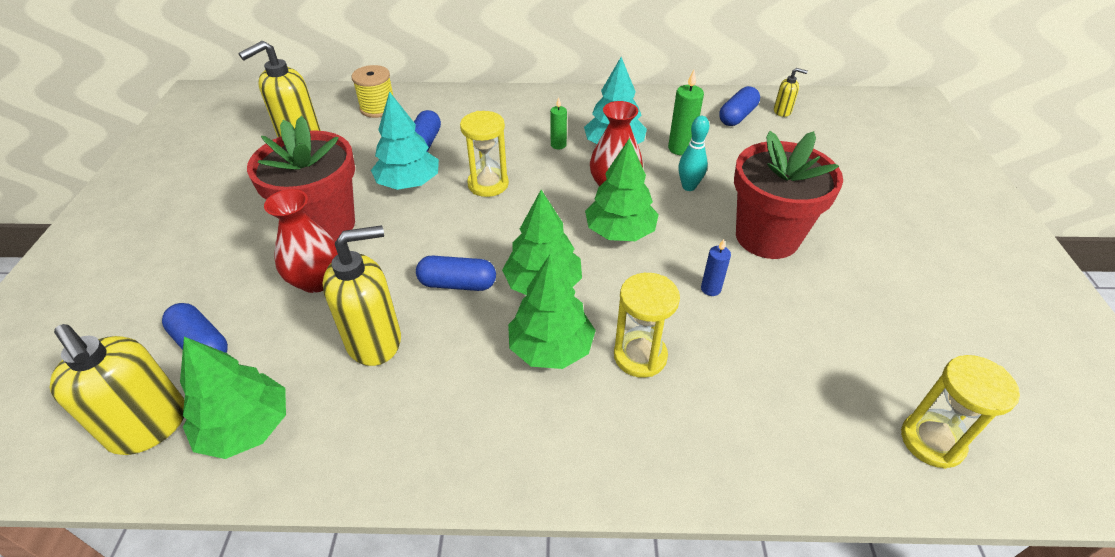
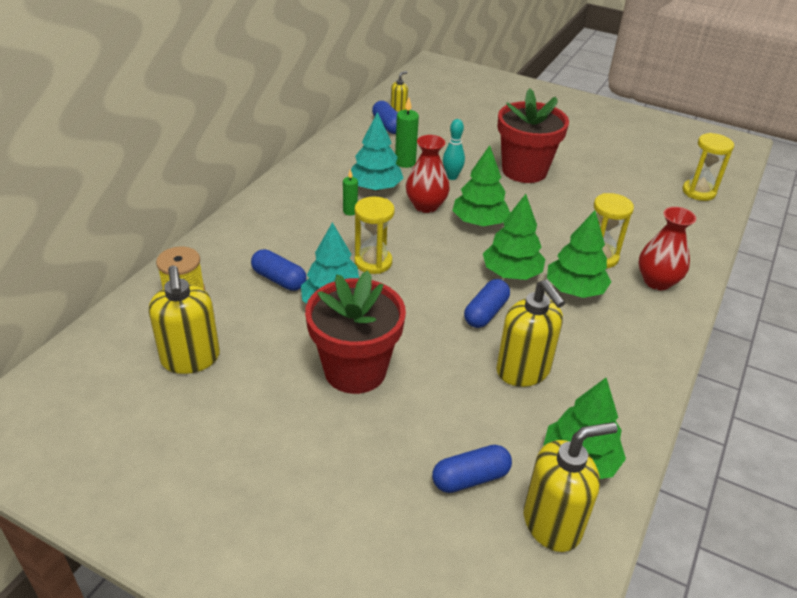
camera: 65 degrees left, 5 degrees down
(317, 280) = (431, 389): red vase -> red vase (657, 281)
(374, 341) = (523, 371): yellow soap dispenser -> yellow soap dispenser turned 150 degrees clockwise
(710, 289) = (557, 209): blue candle -> none

